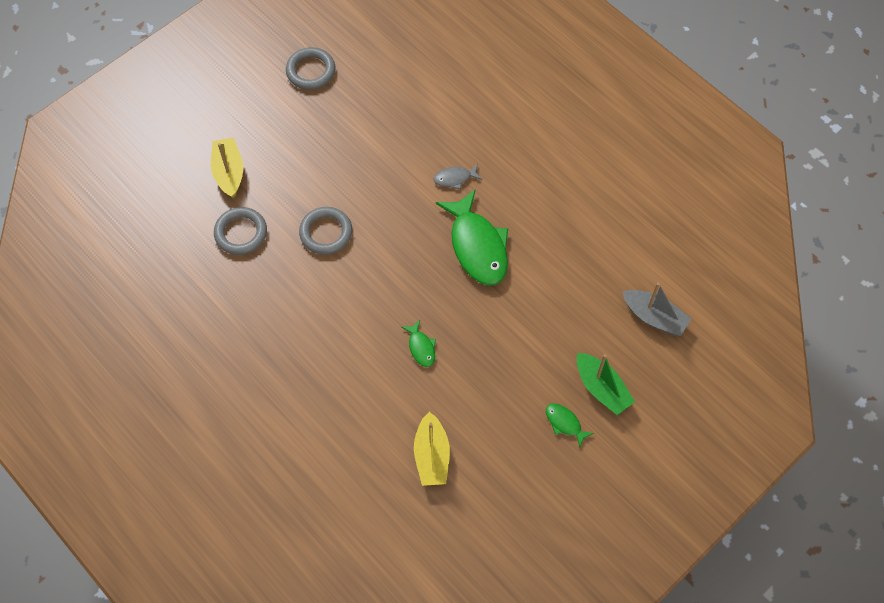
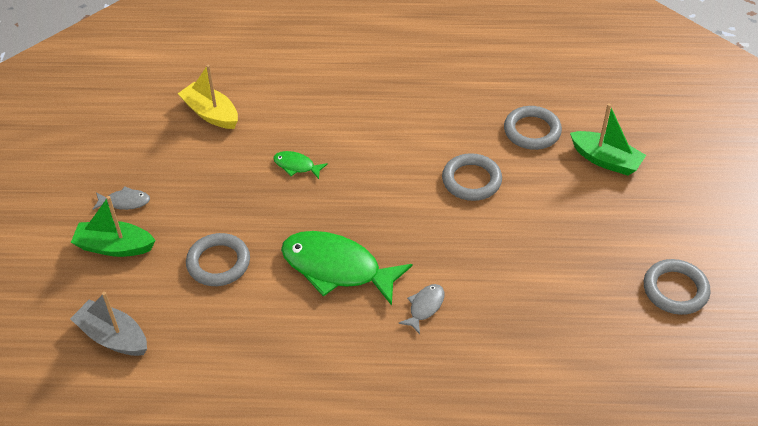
camera: 135 degrees right, 15 degrees down
(229, 172) = (605, 160): yellow boat -> green boat
(545, 315) = (218, 263): none -> grey ring
(564, 423) = (125, 202): green fish -> grey fish
(654, 317) = (113, 337): grey boat -> grey boat turned 45 degrees clockwise

